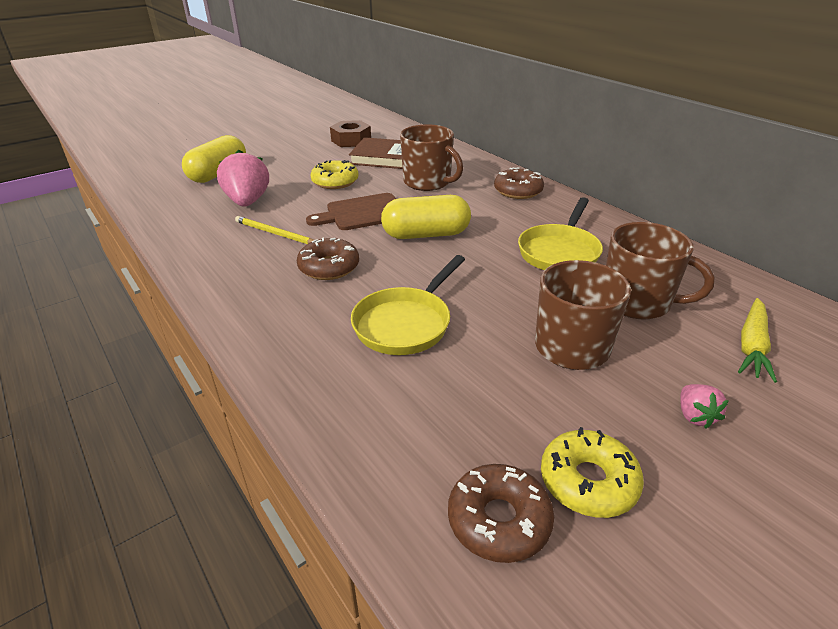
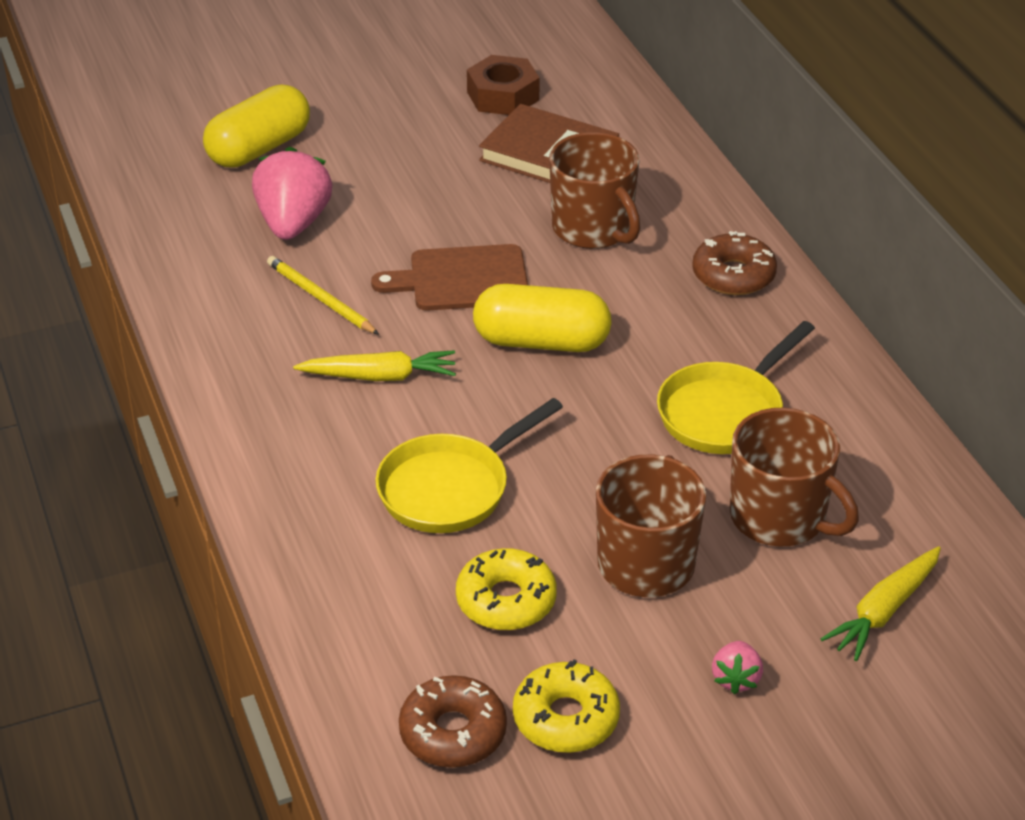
camera: 15 degrees right, 5 degrees up
(329, 267) = (380, 376): brown donut -> yellow carrot
(335, 182) = (441, 200): yellow donut -> yellow donut (506, 600)

